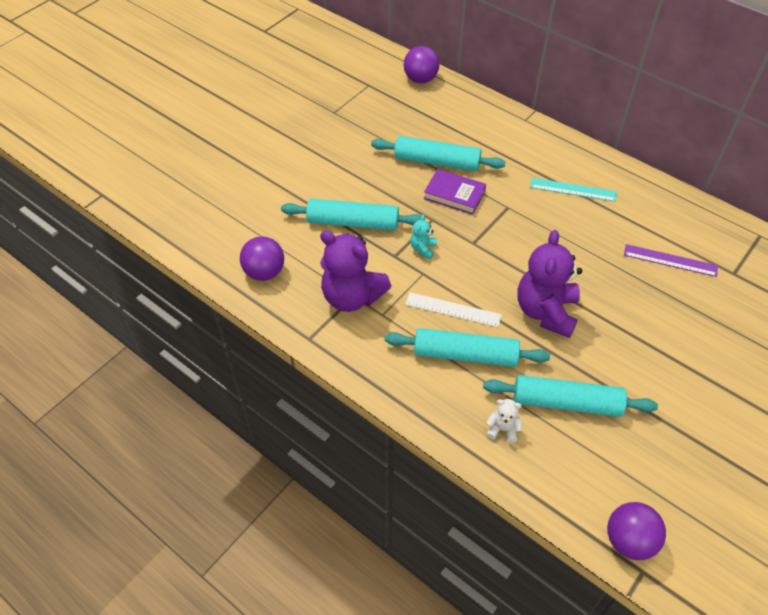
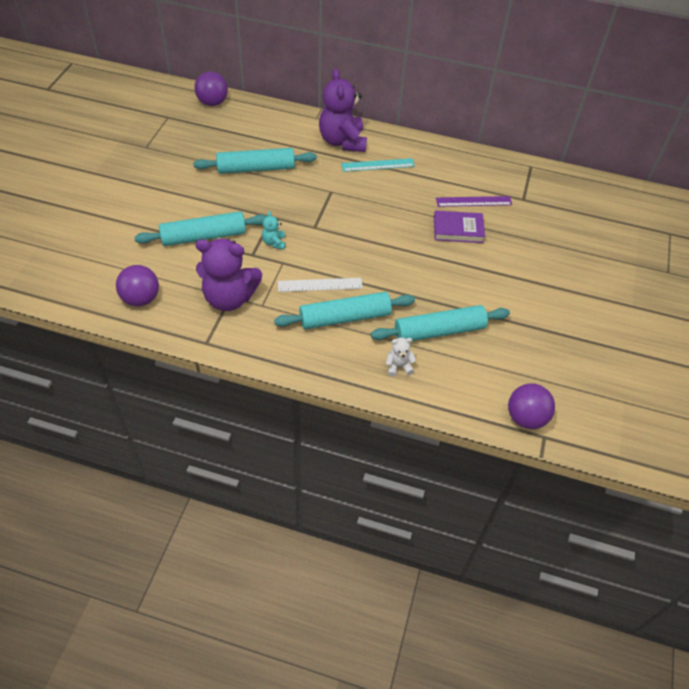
camera: 25 degrees left, 0 degrees up
(454, 194) = (282, 192): purple book -> purple book (458, 229)
(546, 312) = (395, 266): purple teddy bear -> purple teddy bear (342, 141)

